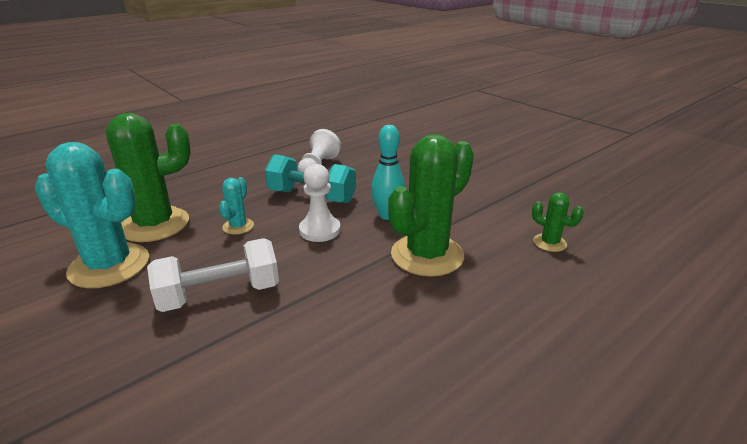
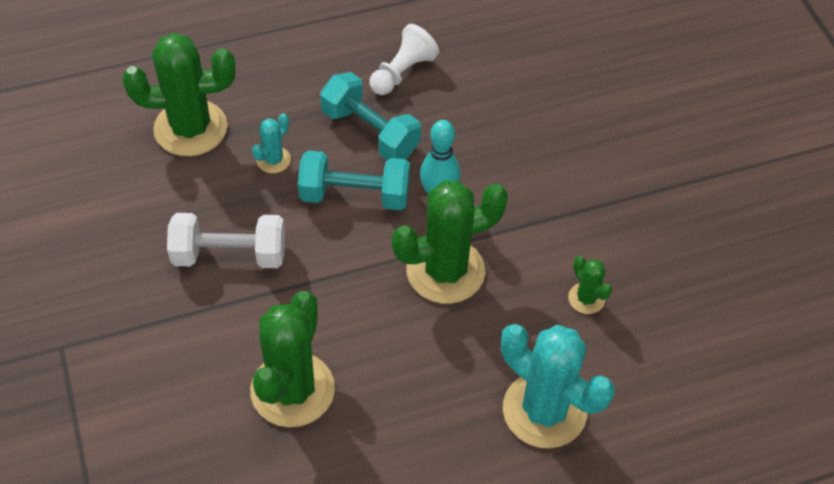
camera: 20 degrees right, 25 degrees up
(109, 265) = (139, 180): turquoise cactus -> turquoise cactus (544, 410)
(320, 230) = (355, 195): white pawn -> turquoise dumbbell
(340, 388) = (292, 390): none -> green cactus

